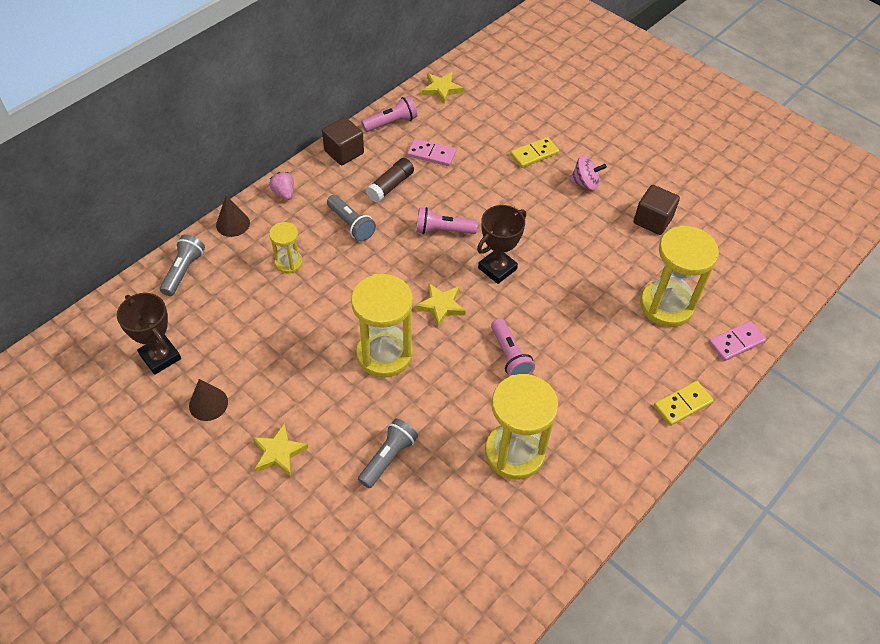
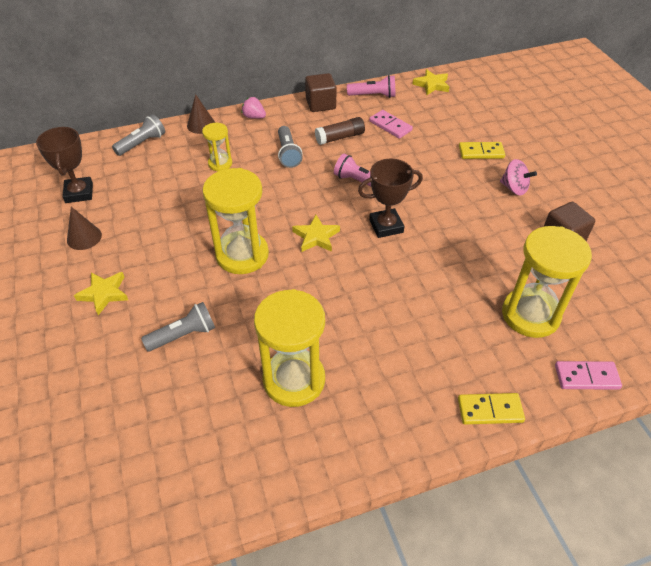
camera: 30 degrees right, 5 degrees down
(284, 193) = (254, 117): pink strawberry -> pink strawberry turned 60 degrees counterclockwise
(510, 356) = (347, 298): pink flashlight -> none

